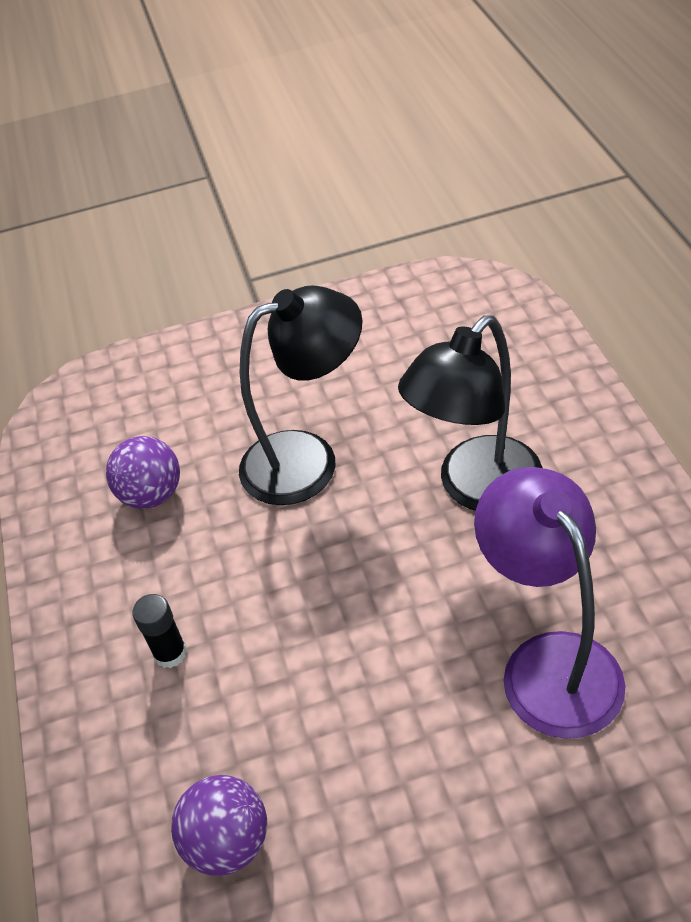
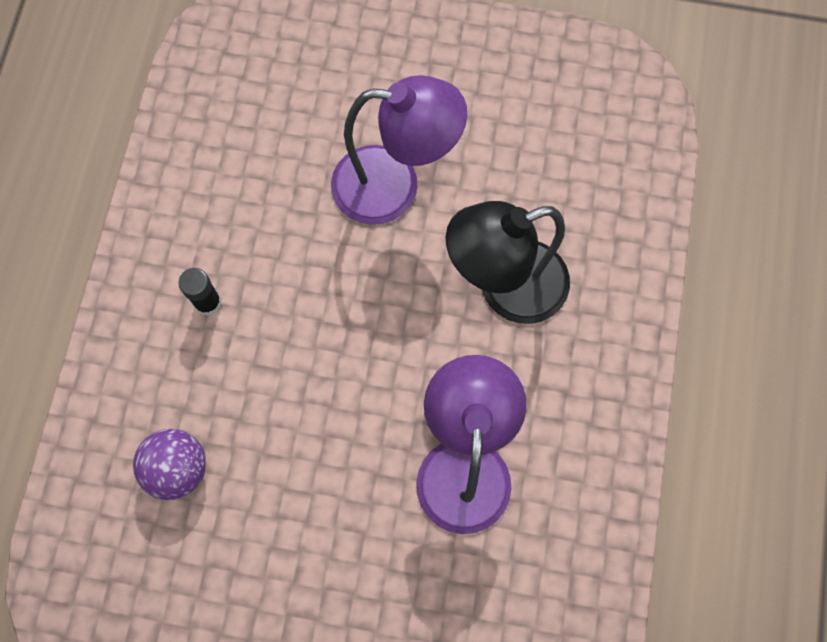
camera: 20 degrees right, 25 degrees up
(152, 495) = (260, 151): purple ball -> none
(308, 459) = (394, 186): black lamp -> purple lamp

